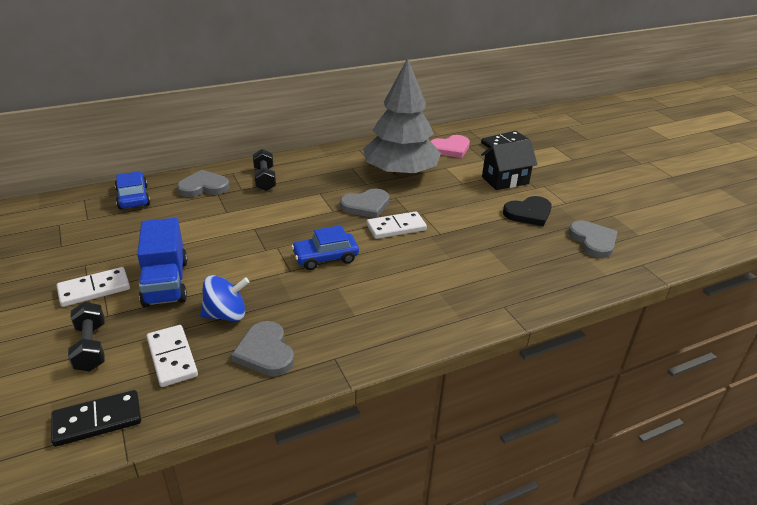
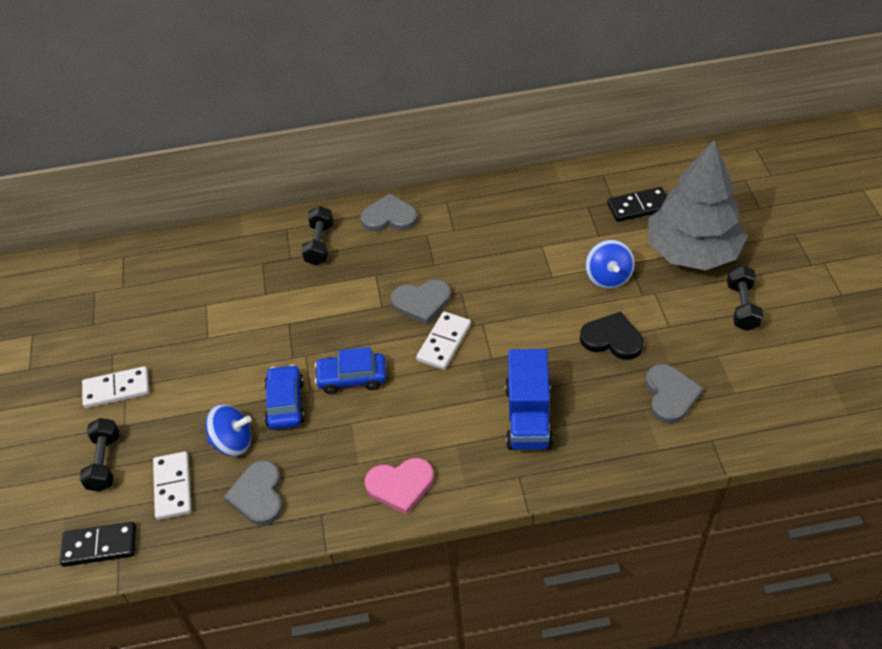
camera: 20 degrees right, 15 degrees up
(133, 197) = (173, 259): blue car -> blue car (285, 403)
(166, 282) = (184, 390): blue truck -> blue truck (528, 417)
(203, 187) = (249, 250): grey heart -> grey heart (389, 217)
(396, 227) = (444, 342): white domino -> white domino turned 60 degrees counterclockwise
(400, 173) = (482, 250): grey tree -> grey tree (692, 251)
(450, 149) = (562, 210): pink heart -> pink heart (400, 485)
(505, 180) = (608, 277): black house -> blue spinning top
(528, 213) = (612, 339): black heart -> black heart turned 150 degrees counterclockwise
(610, 188) = (742, 306): none -> black dumbbell

